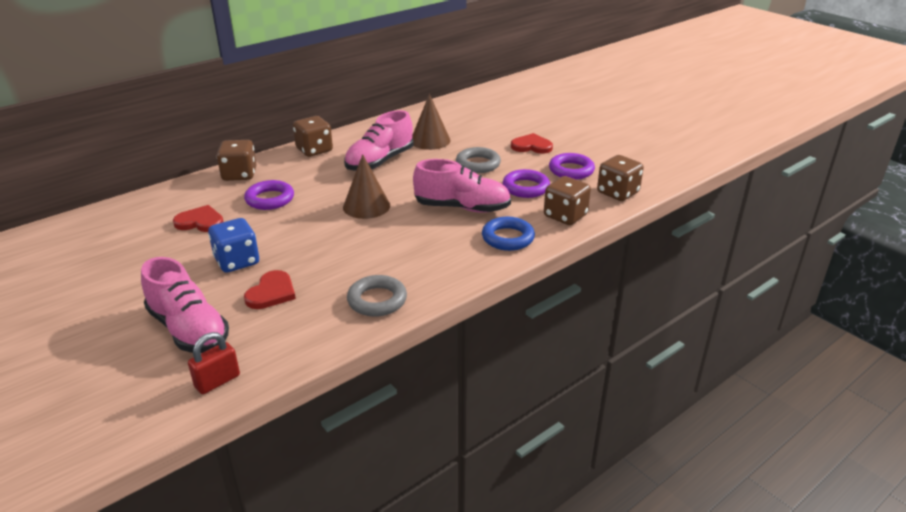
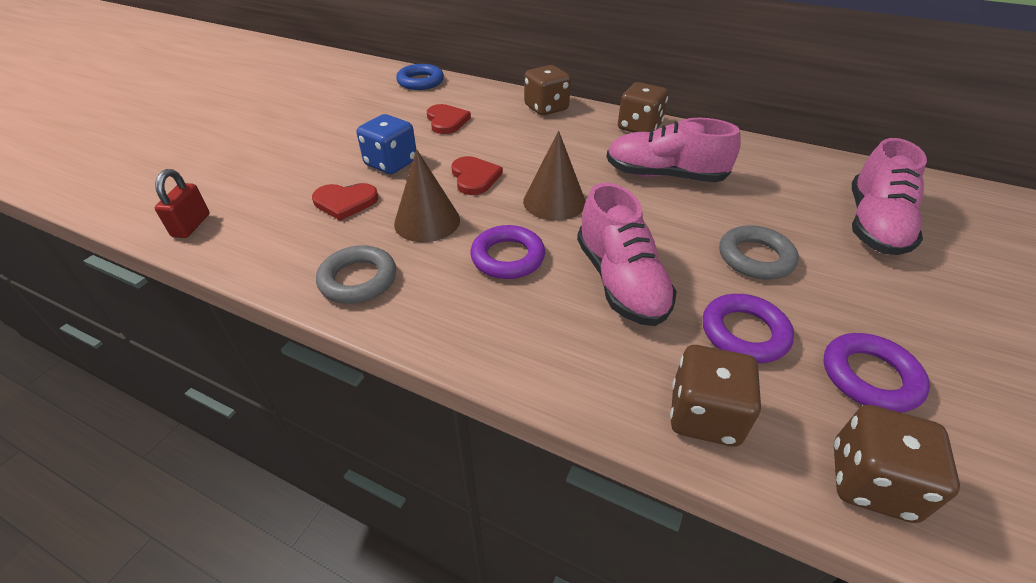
camera: 65 degrees right, 10 degrees up
(189, 329) = (270, 180): pink shoe -> pink shoe (874, 225)
(217, 381) = (191, 225): red padlock -> red padlock turned 75 degrees clockwise
(270, 199) = (515, 139): purple ring -> purple ring (507, 257)
(430, 140) = (765, 194): brown cone -> brown cone (427, 221)
(508, 238) = (577, 358): blue ring -> blue ring (420, 81)
(531, 146) = (885, 298): red heart -> red heart (474, 177)

